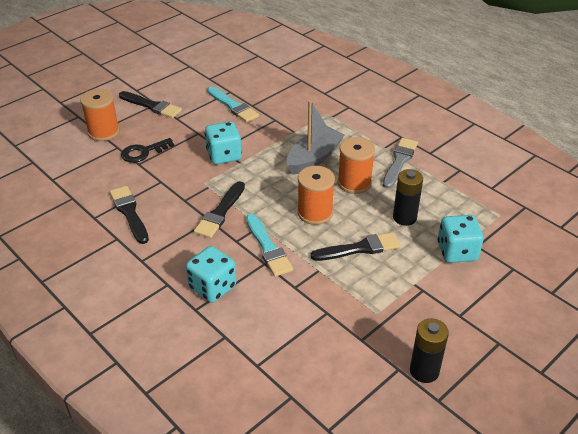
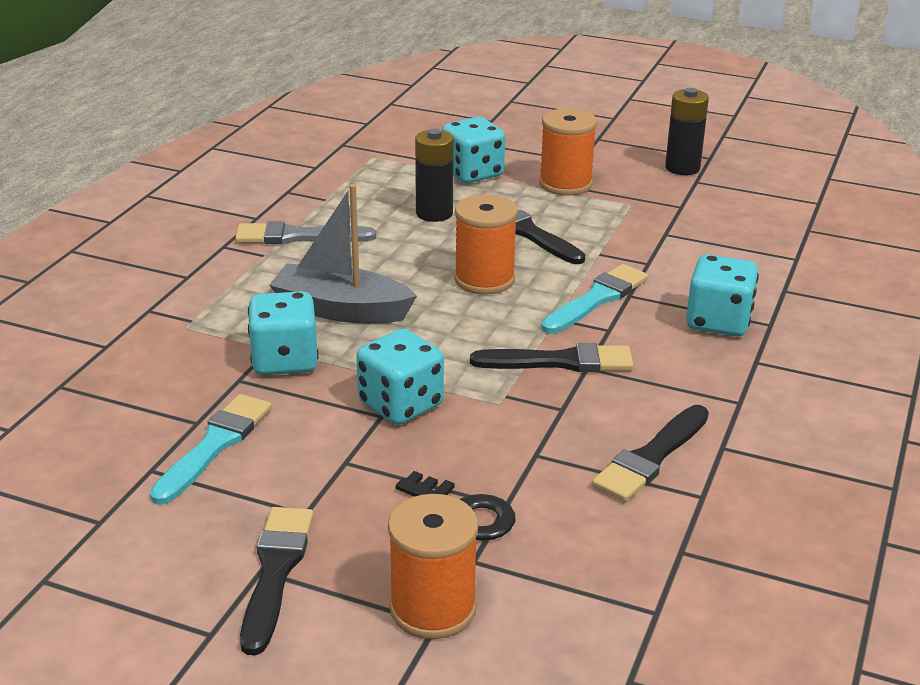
camera: 115 degrees left, 10 degrees down
(280, 133) = (285, 361): none -> turquoise dice
(354, 183) = (383, 262): orange spool -> orange spool (565, 184)

